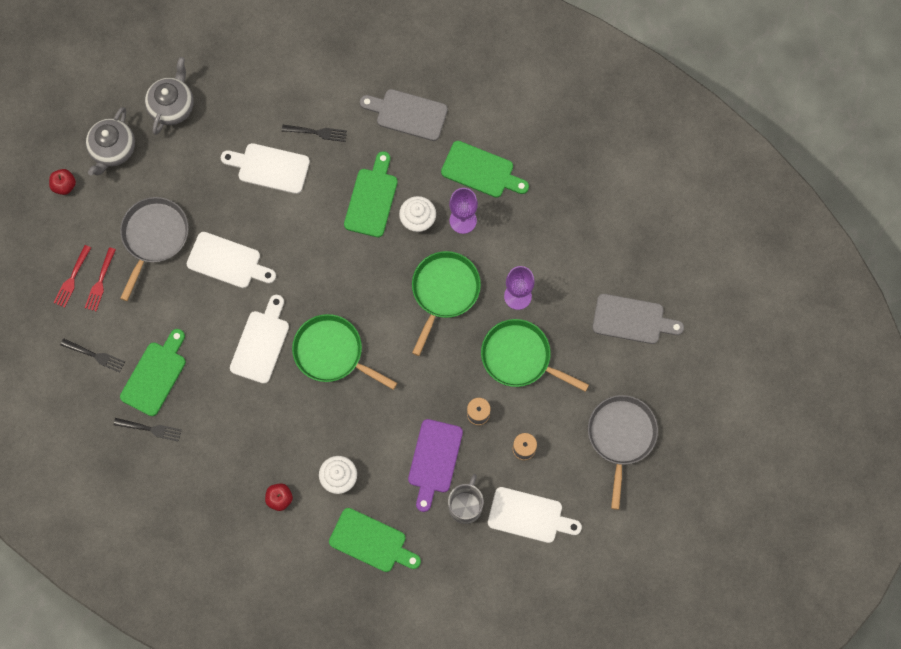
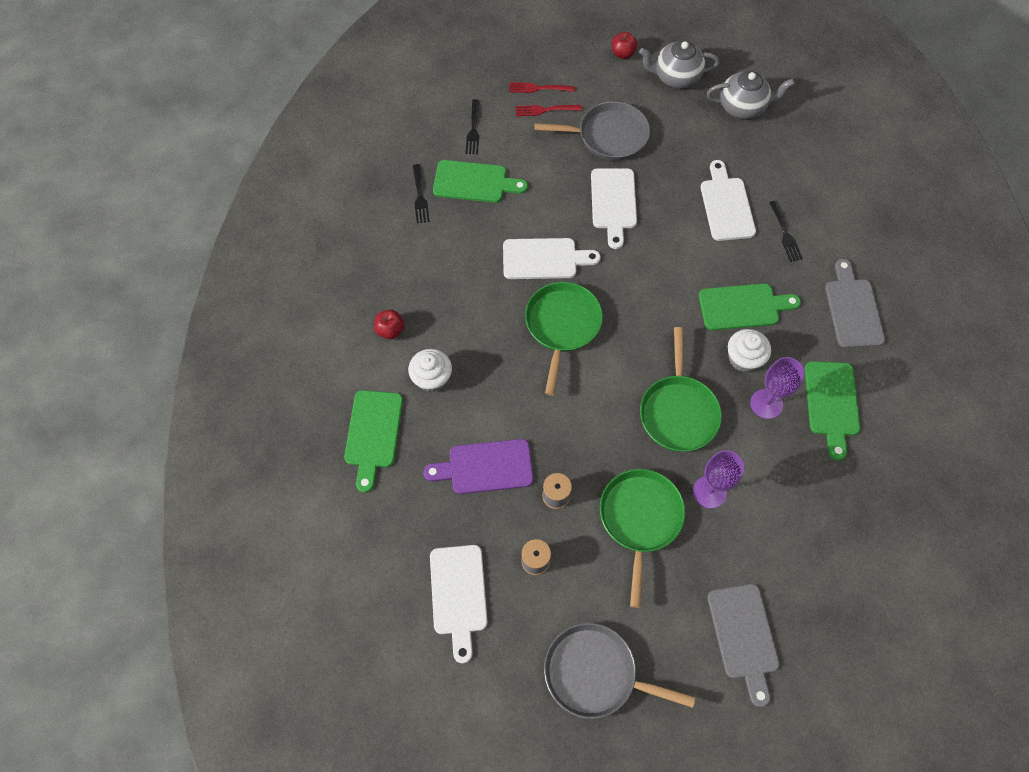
camera: 70 degrees right, 10 degrees down
(444, 291) = (678, 412): green pan -> green pan turned 90 degrees clockwise
(465, 505) = (446, 518): grey mug -> none
(621, 436) = (595, 673): grey pan -> grey pan turned 150 degrees counterclockwise

